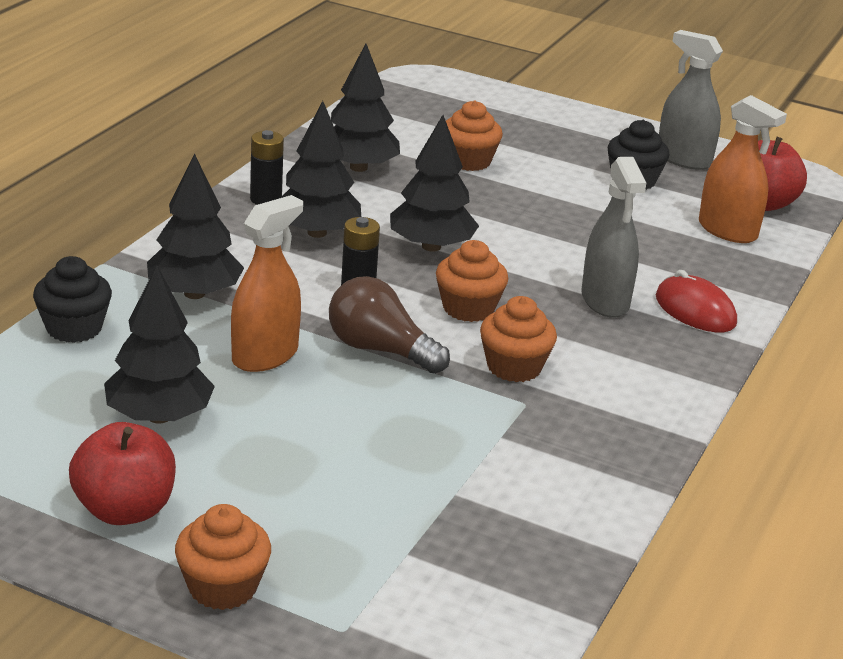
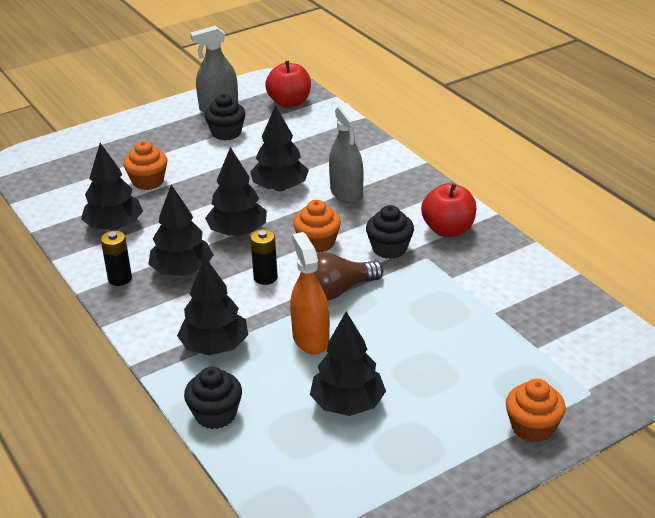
camera: 55 degrees left, 5 degrees up
(124, 510) = (437, 447): red apple -> red apple (448, 230)
(514, 367) = (389, 248): orange cupcake -> black cupcake
(558, 249) = (280, 188): none -> black tree
(605, 301) = (346, 192): grey spray bottle -> grey spray bottle turned 45 degrees clockwise
(695, 310) = (378, 168): red mouse -> none
(727, 230) = (307, 125): orange spray bottle -> none

